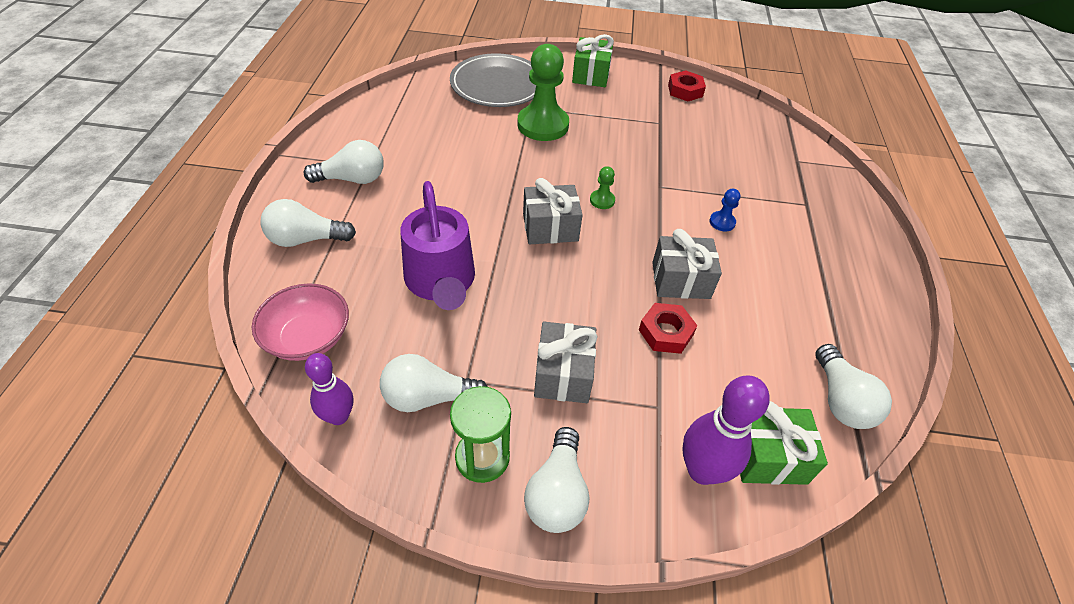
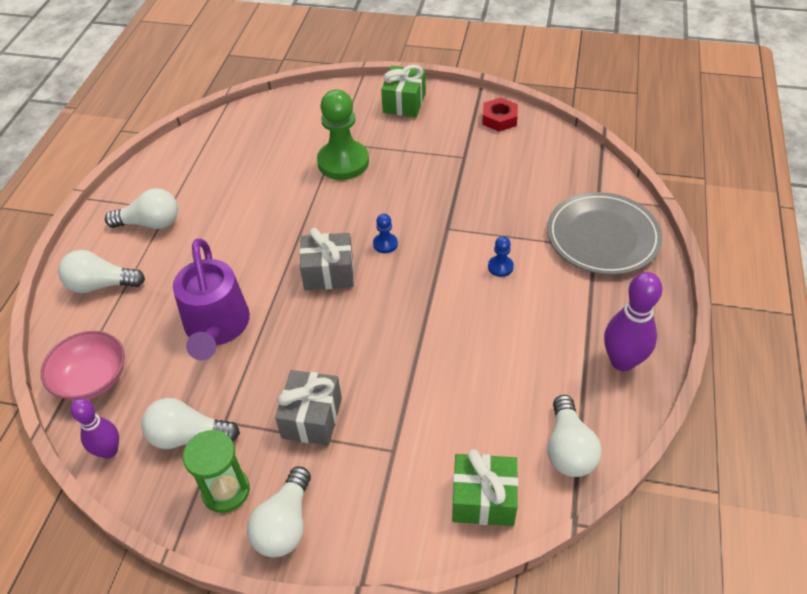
camera: 10 degrees right, 0 degrees up
(497, 85) = (306, 118): grey plate -> grey plate (602, 237)
(602, 200) = (385, 244): green pawn -> blue pawn
(666, 332) = (416, 379): red nut -> none
(681, 280) = (443, 328): grey gift -> none
(702, 470) = (419, 509): purple bowling pin -> purple bowling pin (622, 361)

